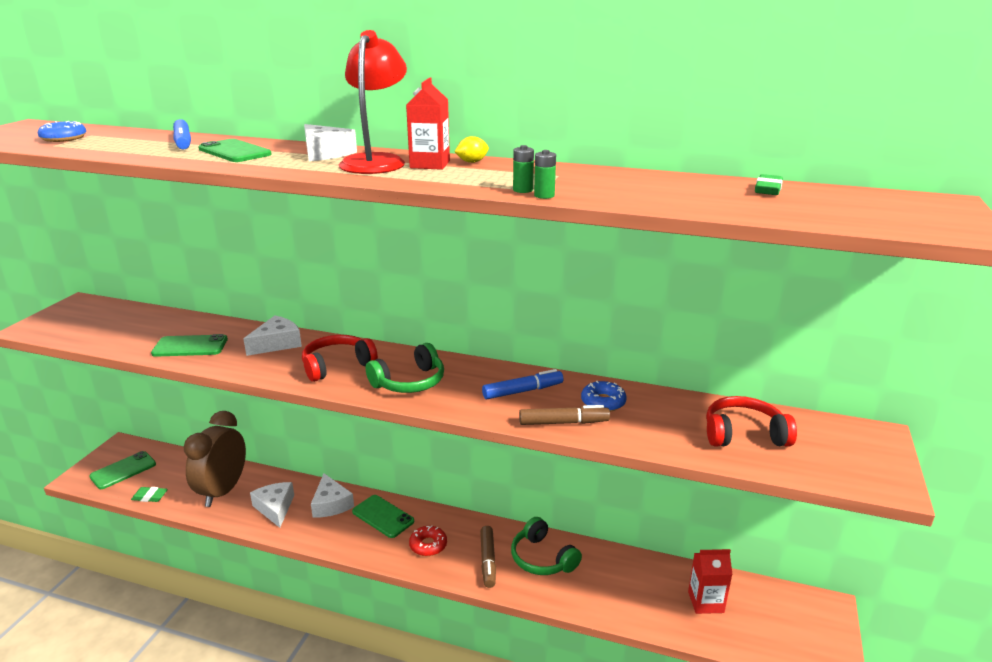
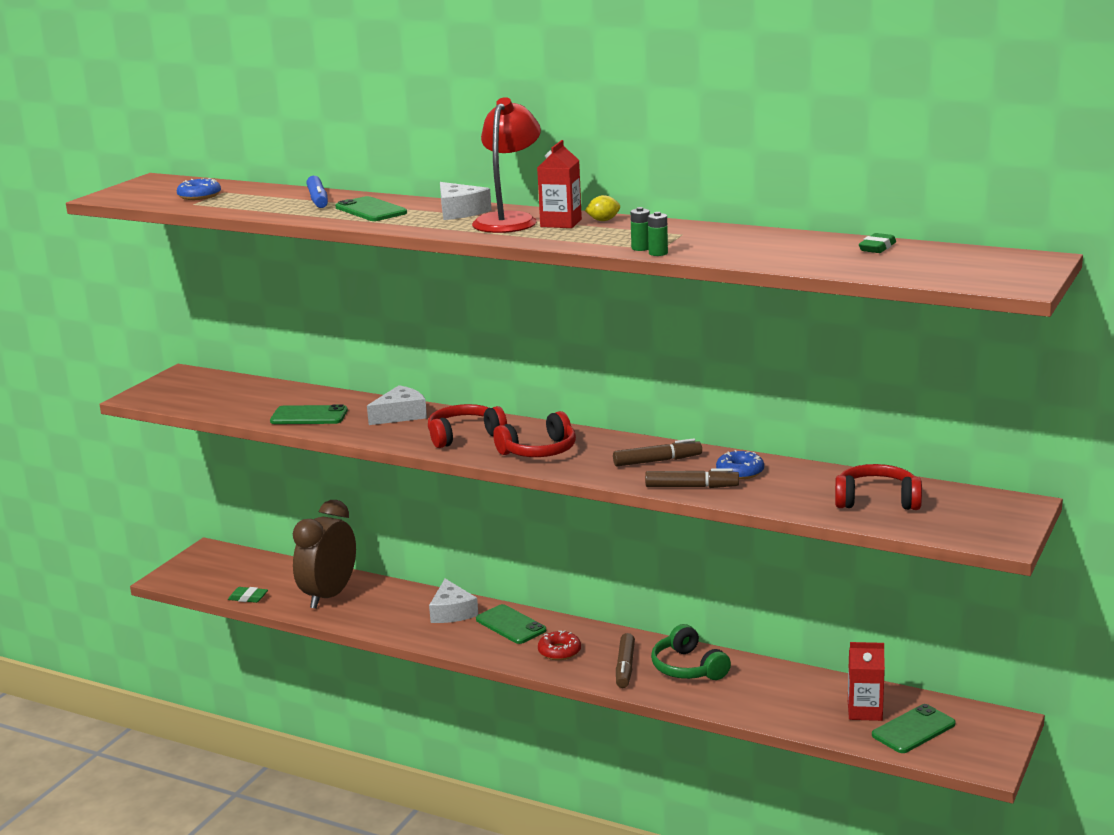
camera: 10 degrees right, 5 degrees down
(123, 470) = (215, 573): green phone -> green phone (913, 730)
(275, 508) = (388, 613): white cheese -> none
(410, 382) = (539, 451): green headphones -> red headphones
(522, 391) = (657, 461): blue marker -> brown marker

